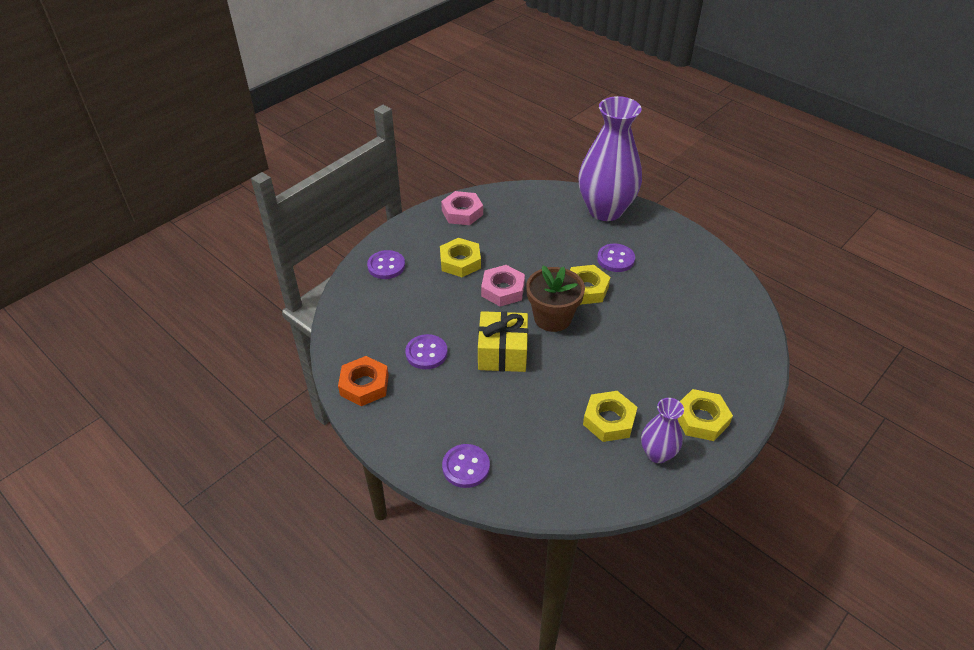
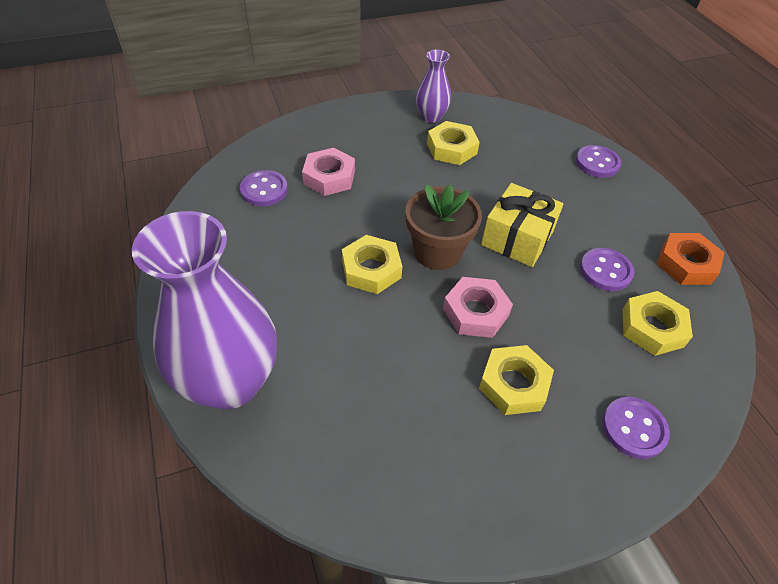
camera: 155 degrees left, 5 degrees up
(462, 212) = (464, 496): pink nut -> pink nut (329, 177)
(615, 259) = (298, 293): purple button -> purple button (264, 190)
(701, 419) = (374, 122): yellow nut -> yellow nut (652, 328)

